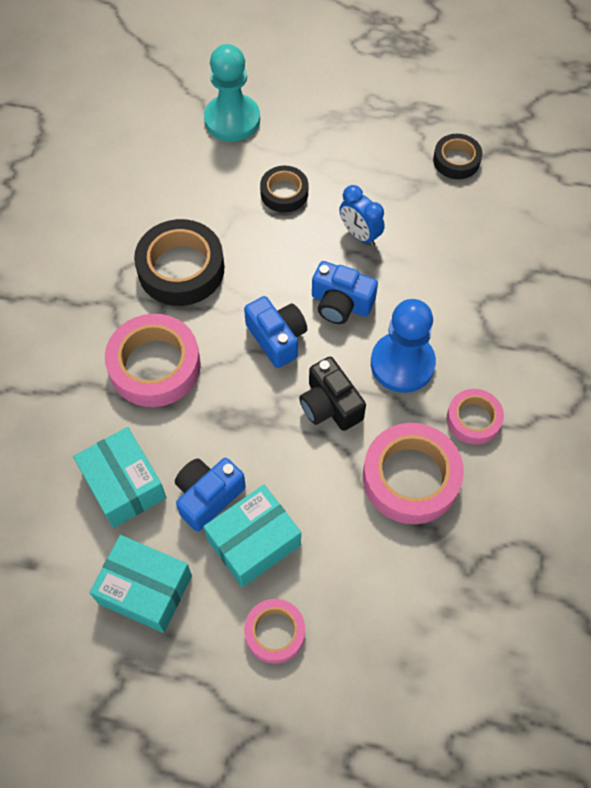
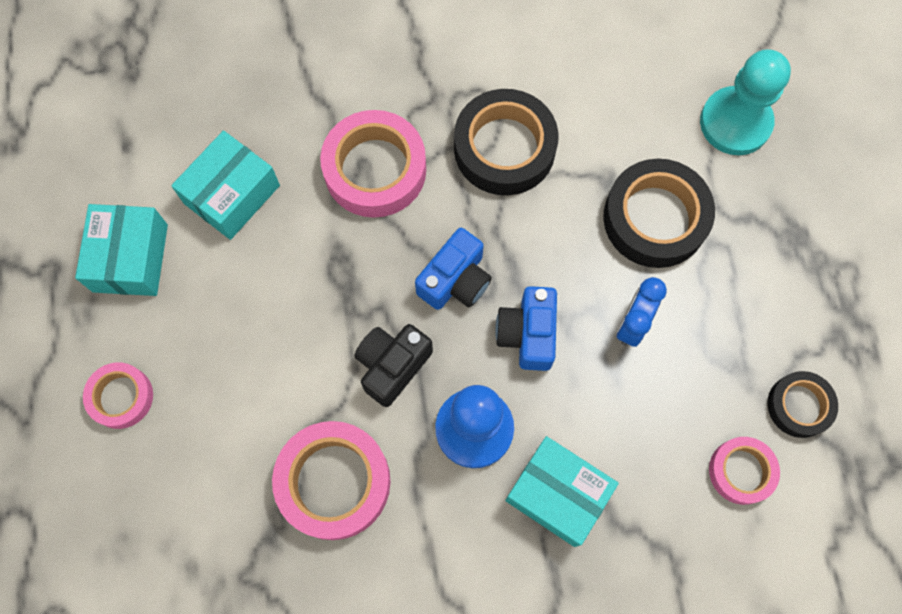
camera: 70 degrees right, 10 degrees up
(208, 496) = (245, 279): blue camera -> none
(254, 542) = (209, 342): turquoise box -> turquoise box (557, 494)
(284, 193) = (655, 218): black tape -> black tape, size x1.73
(473, 419) = (431, 532): pink tape -> pink tape (741, 471)

